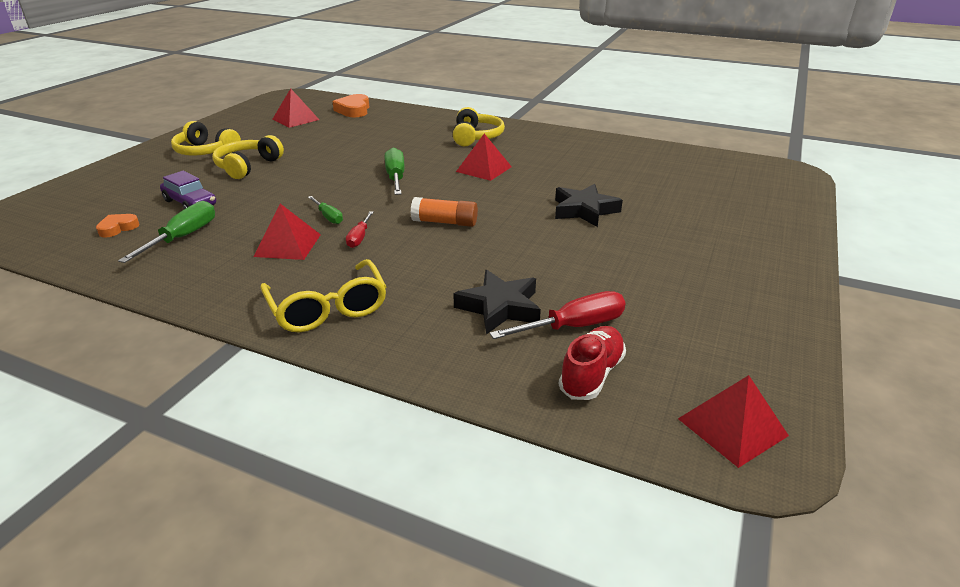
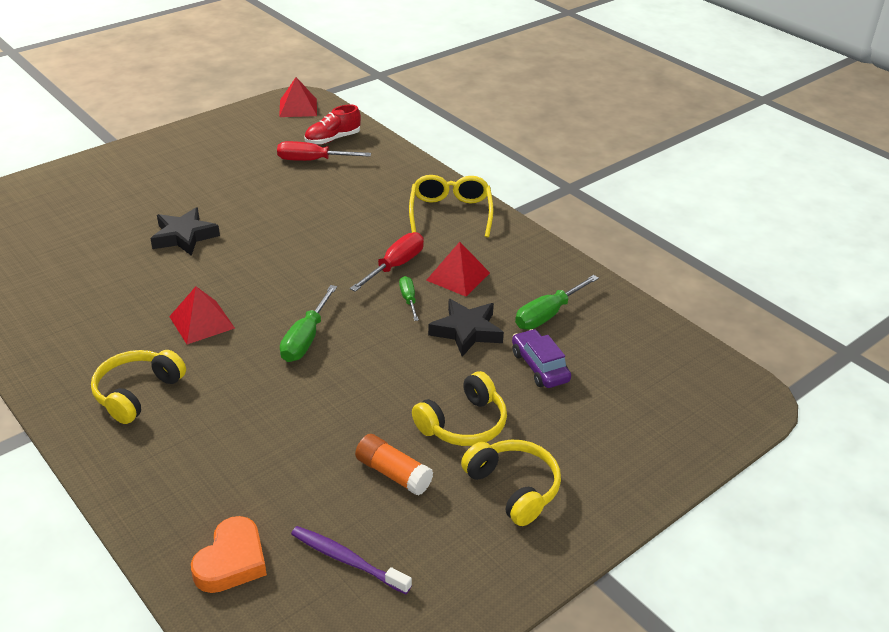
camera: 155 degrees left, 5 degrees up
(118, 228) = (611, 348): orange heart -> none
(296, 119) = (347, 560): red pyramid -> purple toothbrush
(359, 237) = (395, 266): red screwdriver -> red screwdriver, size x1.68
(445, 222) = (312, 260): orange glue stick -> orange glue stick (393, 473)
(500, 307) = (342, 182): black star -> black star (466, 331)

